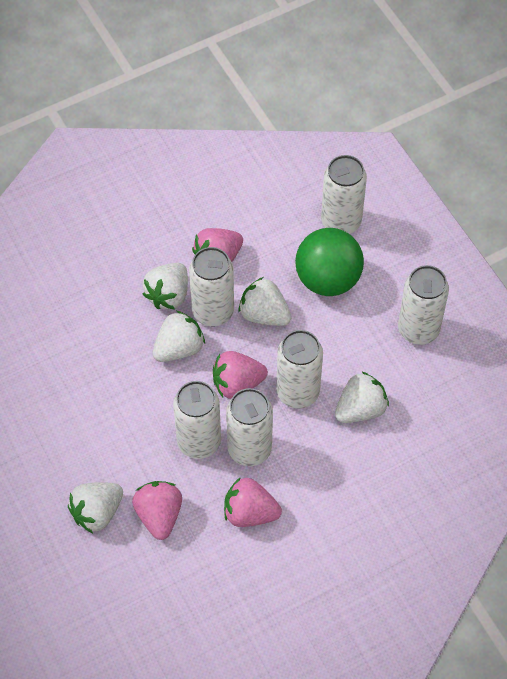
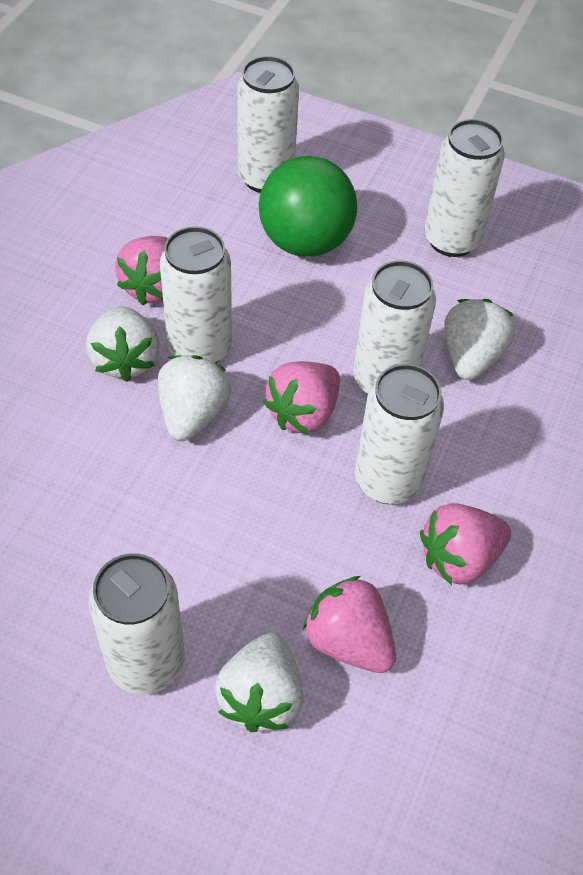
camera: 40 degrees left, 5 degrees down
(199, 442) = (317, 511): white can -> white can (146, 662)
(264, 314) = (265, 317): white strawberry -> none

